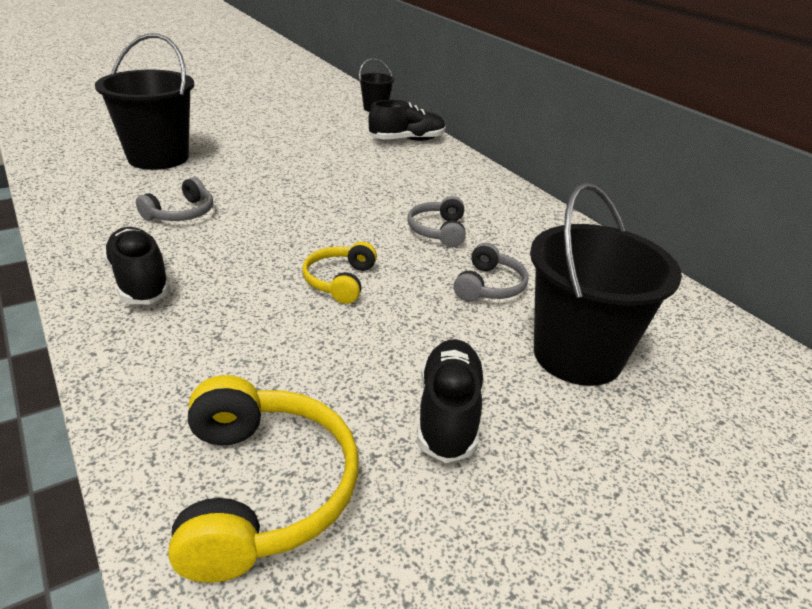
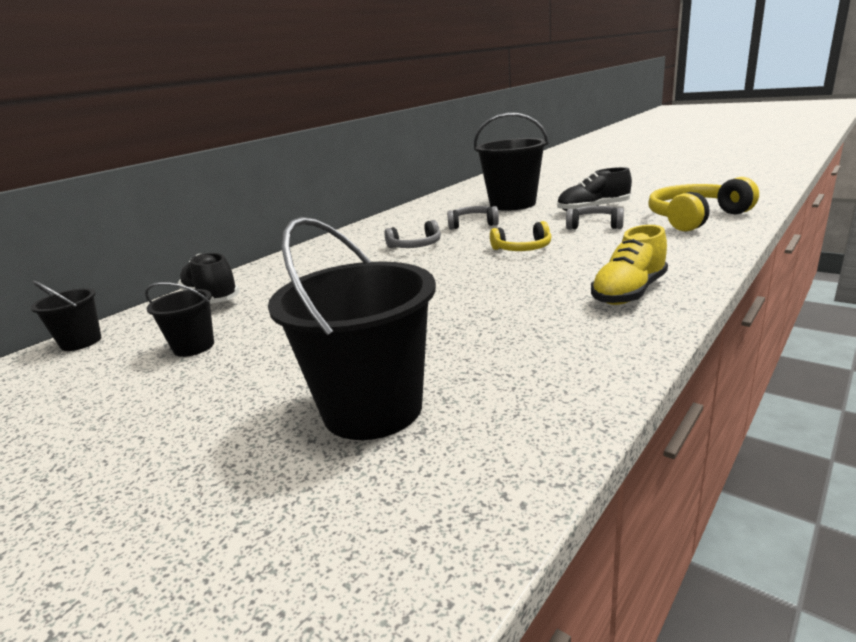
camera: 105 degrees left, 10 degrees down
(140, 282) = (629, 292): black shoe -> yellow shoe
(181, 213) = (506, 326): grey headphones -> grey headphones (594, 225)
(318, 130) = (194, 347): none -> black bucket

